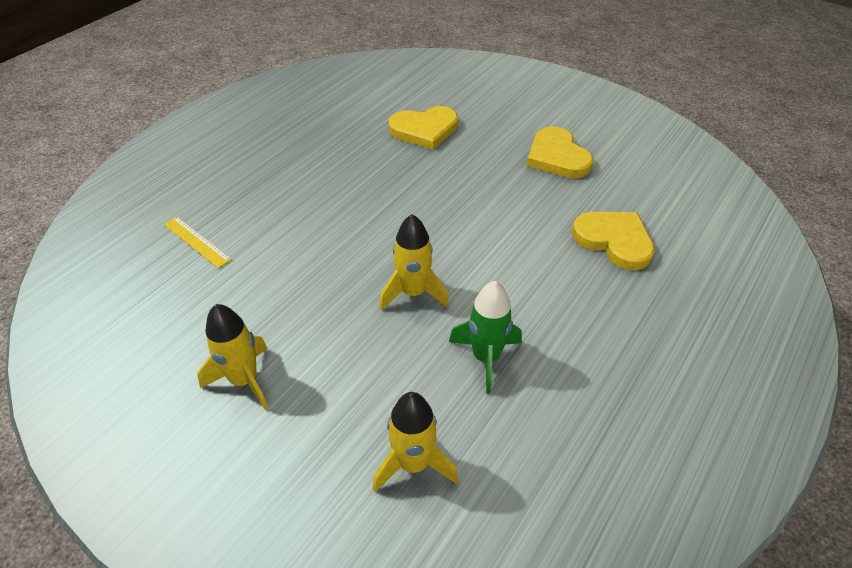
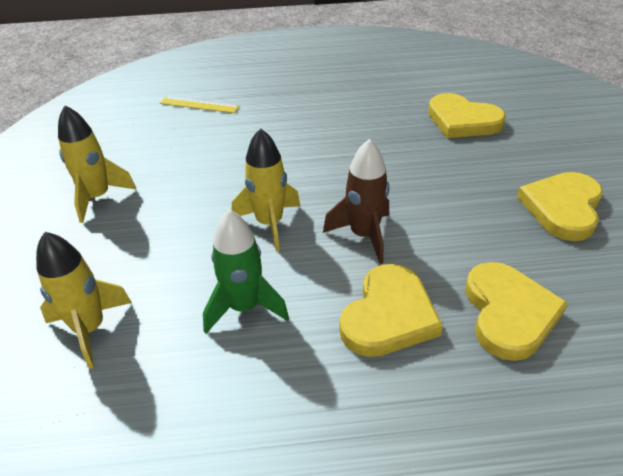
camera: 50 degrees right, 5 degrees down
(196, 242) = (199, 105): yellow ruler -> yellow ruler turned 75 degrees counterclockwise
(482, 254) = (364, 235): none -> brown rocket
(565, 291) = (388, 315): none -> yellow heart

